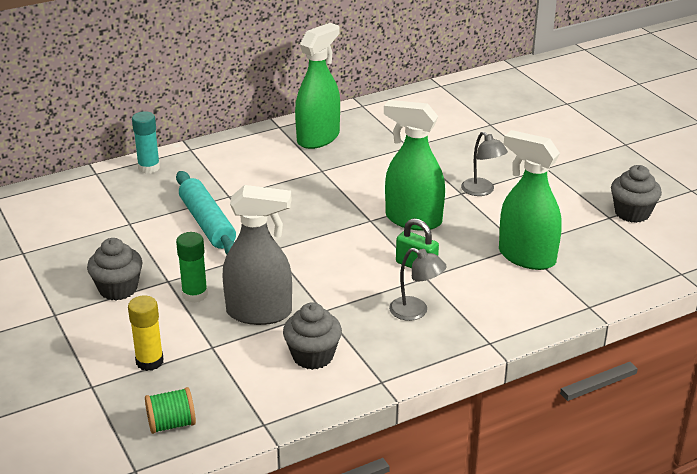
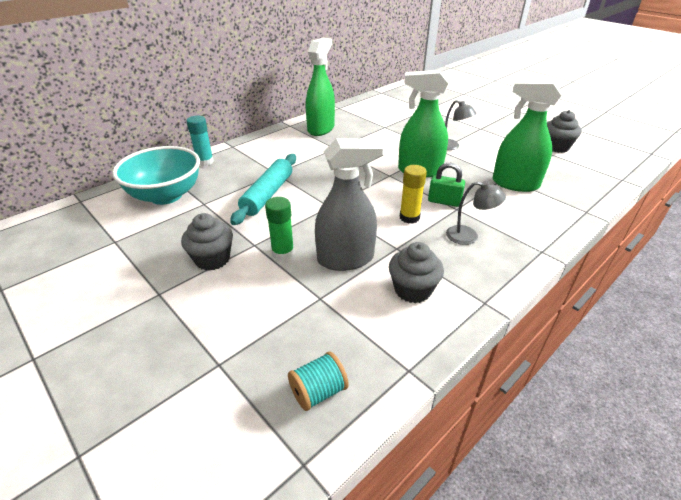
camera: 15 degrees left, 5 degrees up
(90, 206) = (166, 195): none -> turquoise bowl
(149, 361) = (268, 324): yellow glue stick -> yellow glue stick (409, 217)
(171, 424) = (318, 391): green spool -> turquoise spool
(207, 223) = (267, 194): turquoise rolling pin -> turquoise rolling pin turned 60 degrees clockwise

